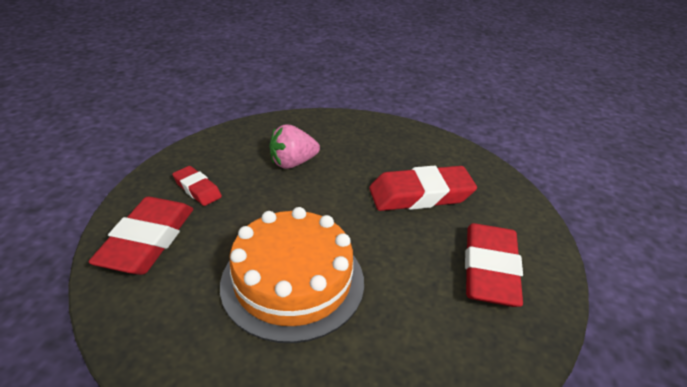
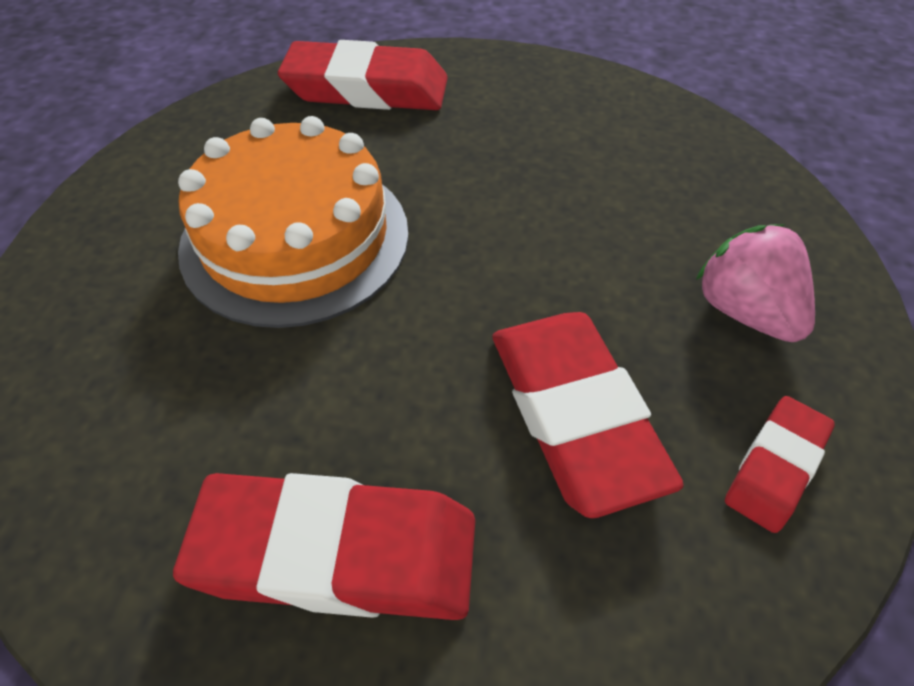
camera: 85 degrees right, 15 degrees up
(197, 189) = (489, 104): red eraser -> red eraser (775, 467)
(292, 163) = (604, 195): pink strawberry -> pink strawberry (744, 311)

